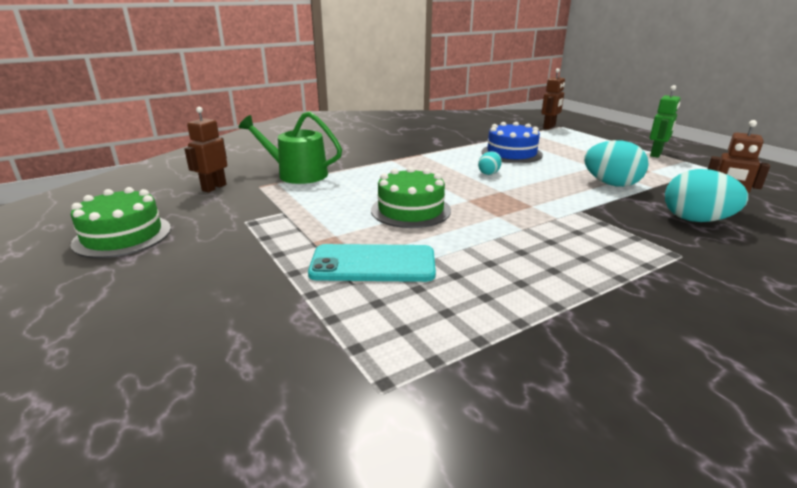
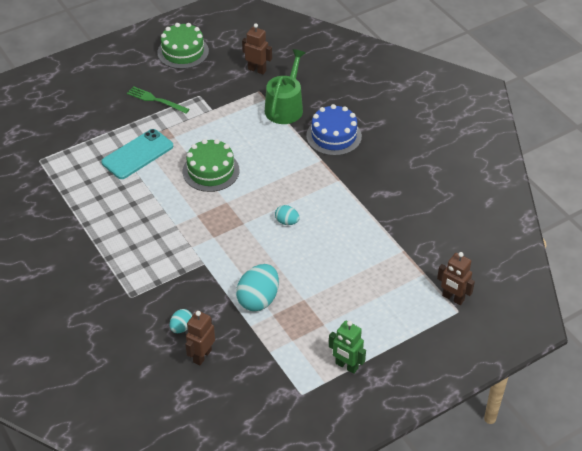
camera: 90 degrees right, 20 degrees up
(236, 254) = (155, 100): none -> green fork
(373, 264) = (137, 154): turquoise phone -> turquoise phone turned 45 degrees clockwise
(511, 153) = (345, 246): blue cake -> blue cake (334, 136)
(696, 220) = (181, 327): turquoise egg -> turquoise egg, size x0.53

